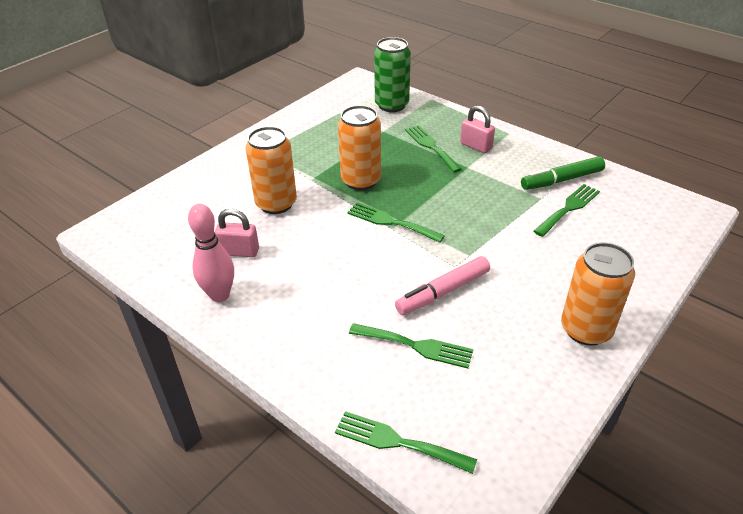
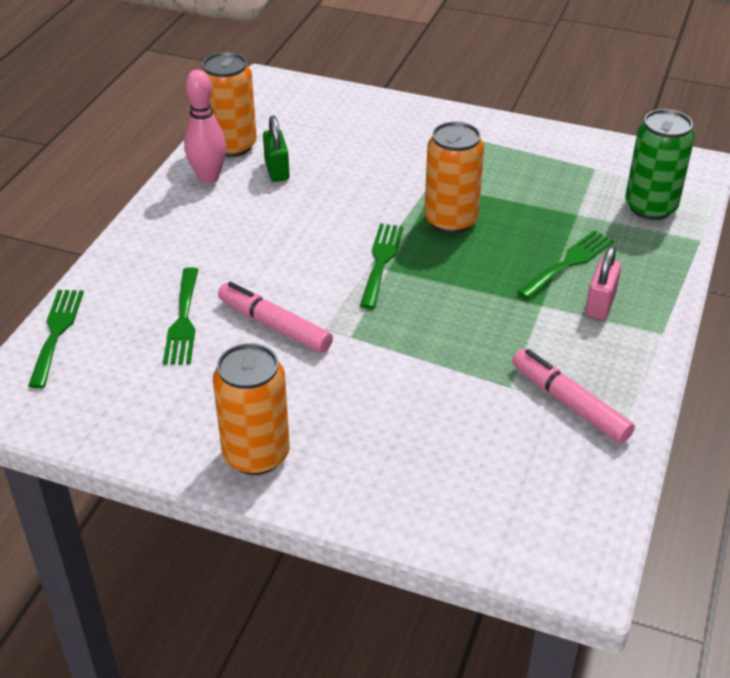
camera: 70 degrees right, 0 degrees up
(239, 252) = (277, 170): pink padlock -> green padlock
(276, 203) = (369, 171): orange can -> orange can (232, 146)
(561, 180) = (569, 403): green marker -> pink marker
(568, 208) = (501, 417): green fork -> none

